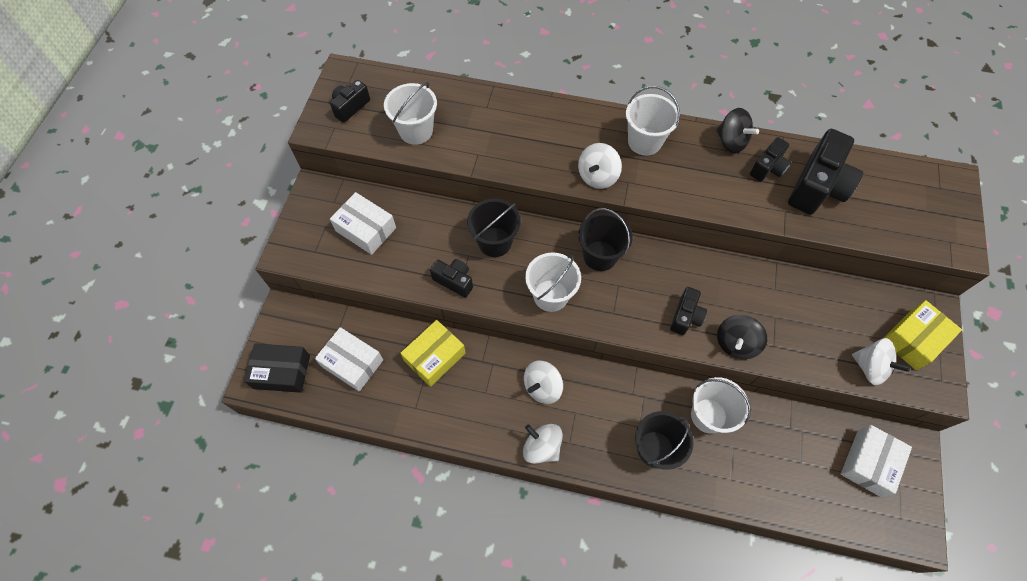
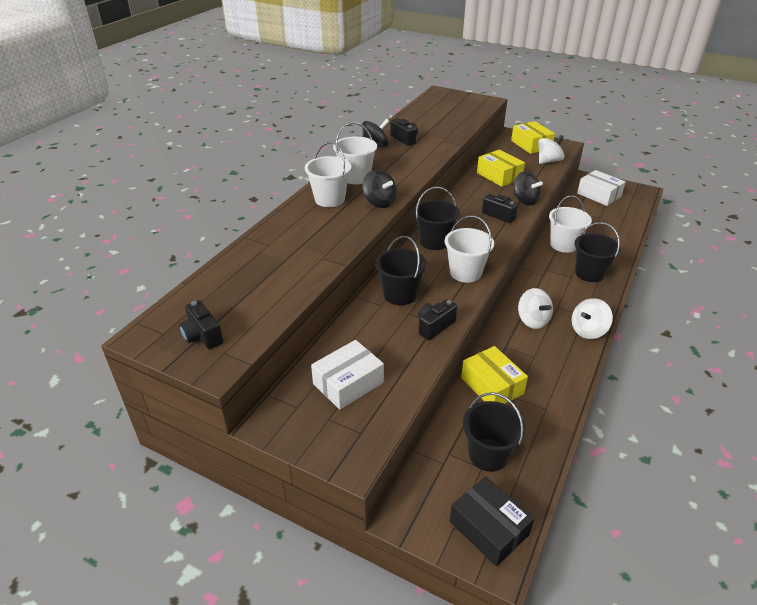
camera: 75 degrees left, 25 degrees down
(282, 372) = (489, 528): black box -> black box turned 60 degrees counterclockwise
(352, 363) = (488, 455): white box -> black bucket
(416, 131) = (269, 292): white bucket -> white bucket (329, 199)
(597, 176) = (379, 202): white spinning top -> black spinning top
(790, 305) = (499, 175): none -> yellow box
(817, 187) = (427, 127): black camera -> none

